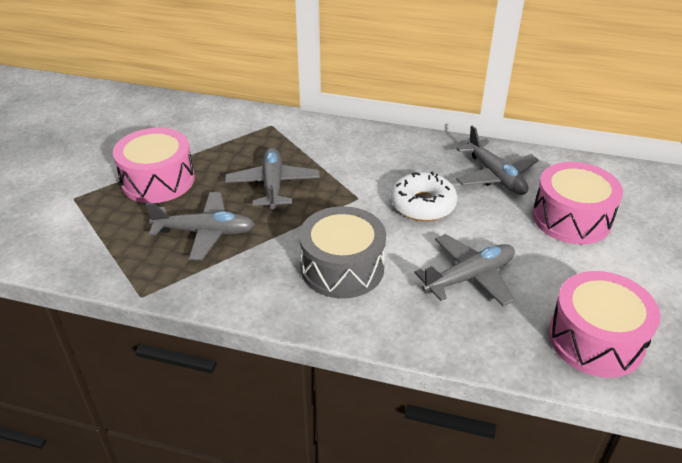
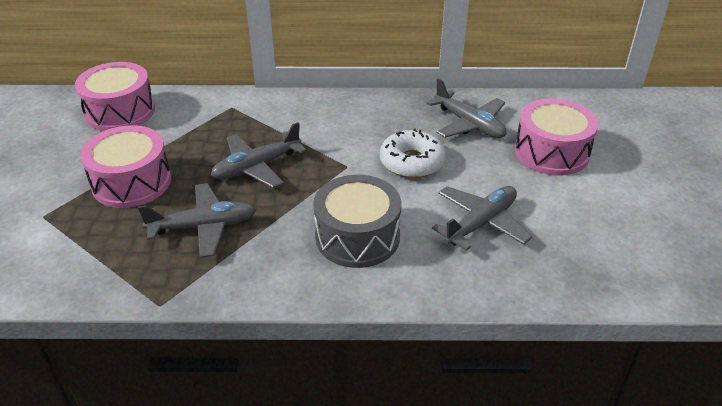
camera: 15 degrees left, 0 degrees up
(273, 185) = (256, 167): grey plane -> grey plane turned 105 degrees counterclockwise
(595, 339) = (612, 259): pink drum -> pink drum (120, 112)

